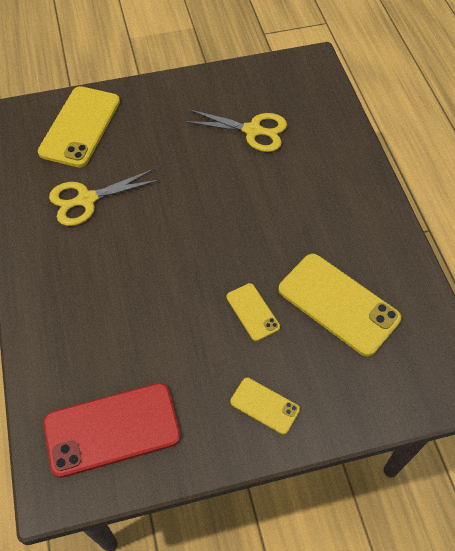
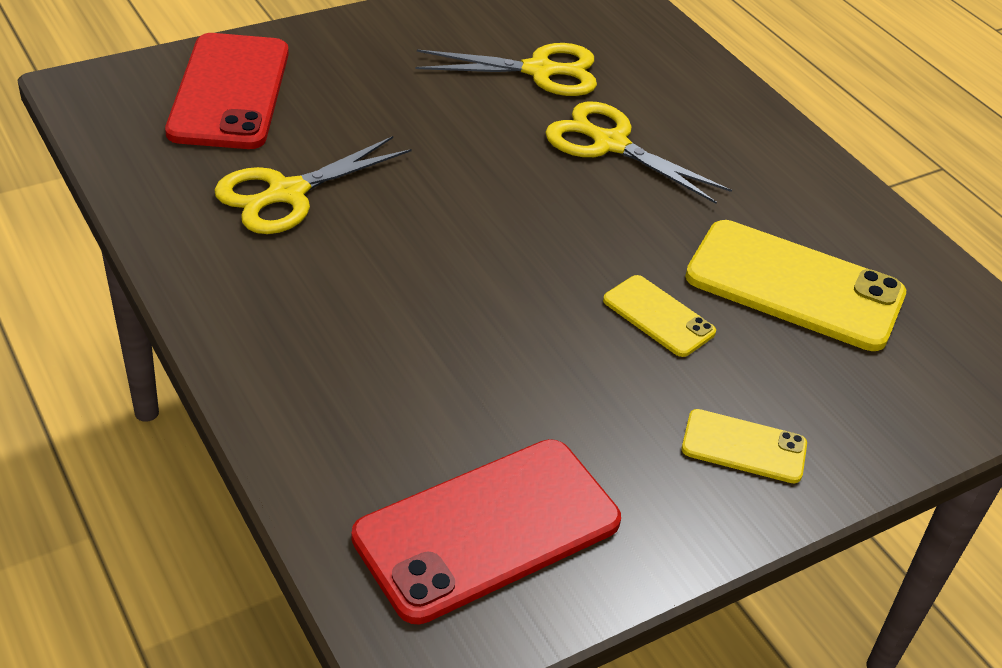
camera: 20 degrees left, 15 degrees down
(80, 126) = (230, 92): yellow phone -> red phone
(273, 188) = (610, 144): none -> yellow scissors

